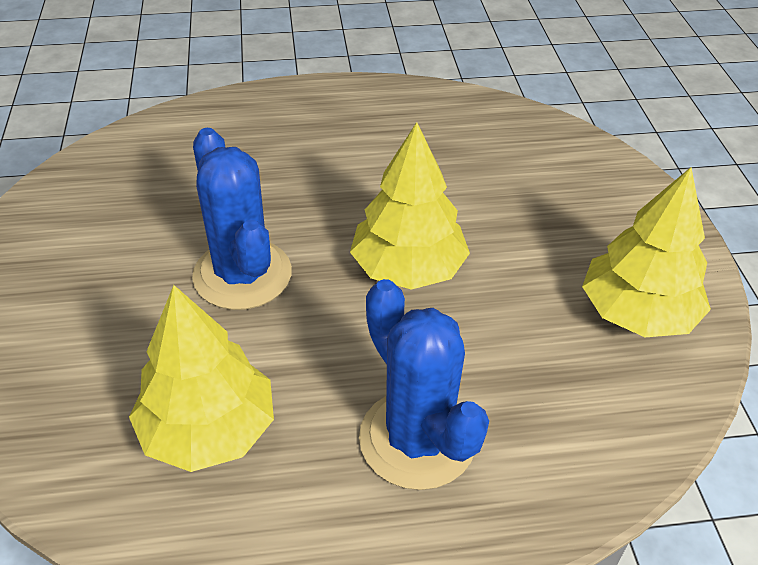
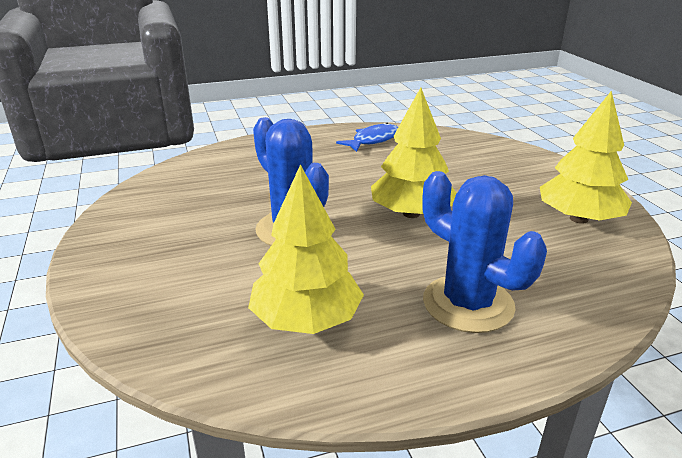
camera: 10 degrees left, 15 degrees down
(411, 116) = (373, 140): none -> blue fish

